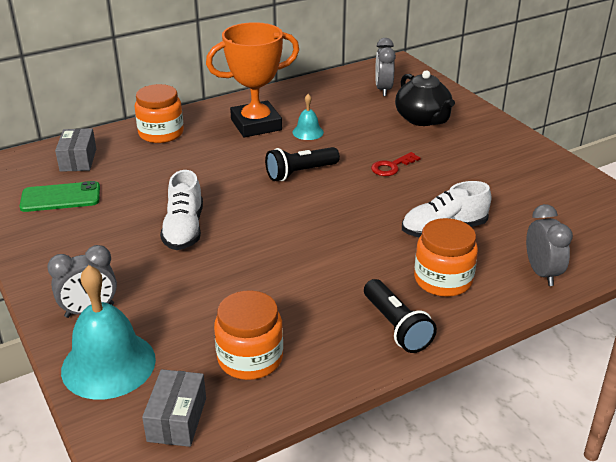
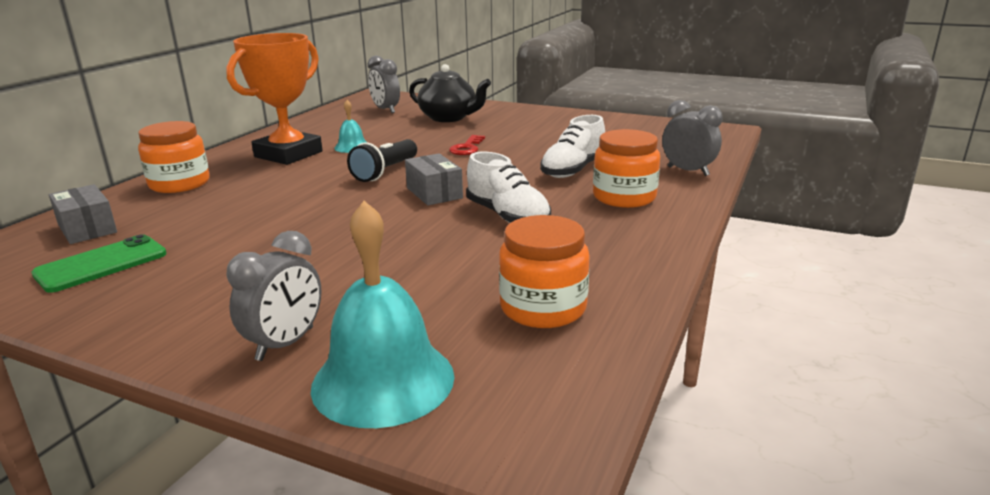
camera: 35 degrees left, 10 degrees down
(177, 419) = (544, 390): grey box -> grey box (434, 193)
(184, 229) = (314, 241): white shoe -> white shoe (507, 216)
(396, 327) = (638, 236): black flashlight -> none

